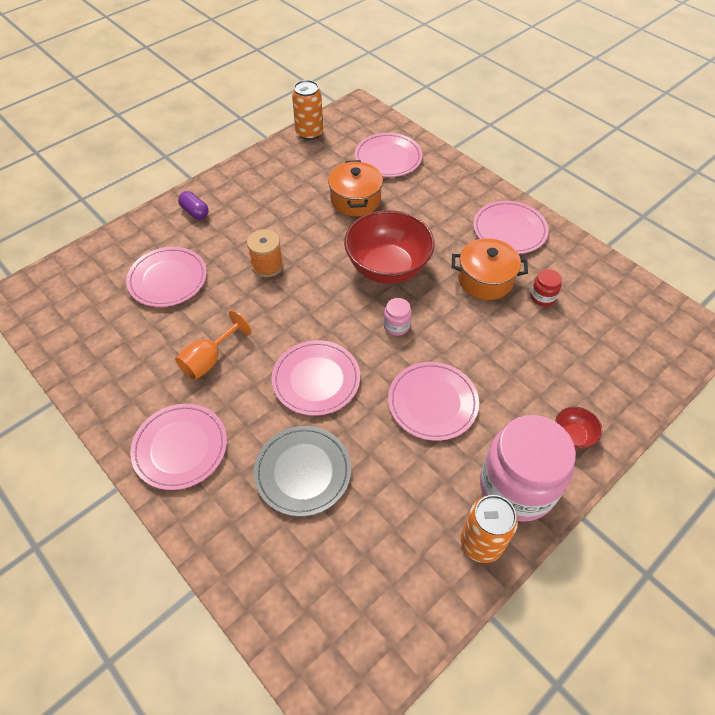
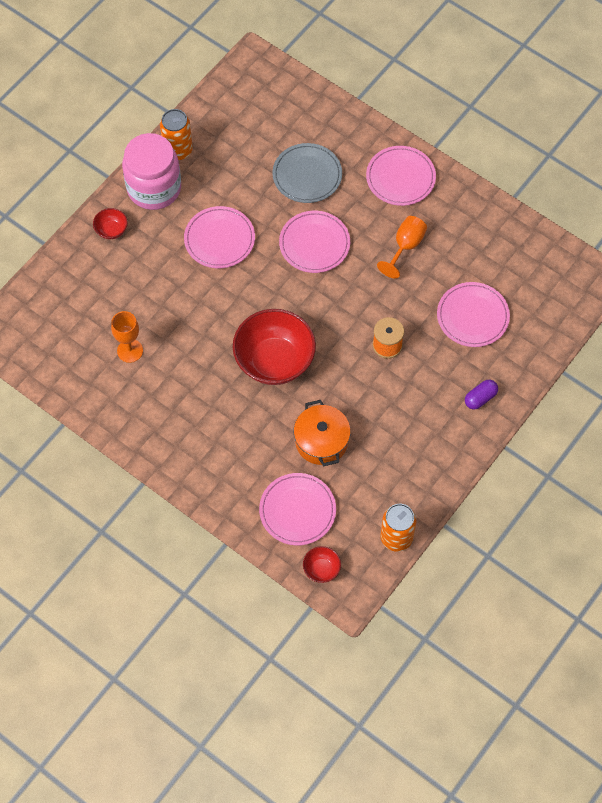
camera: 170 degrees right, 10 degrees up
(195, 212) = (480, 398): purple capsule -> purple capsule turned 75 degrees counterclockwise
(376, 123) = (321, 569): none -> red bowl
(396, 326) = (257, 301): pink jar -> none
(485, 279) = (182, 362): orange pot -> none
(509, 230) = (160, 426): pink plate -> none
(542, 297) = (130, 351): red jar -> orange goblet

